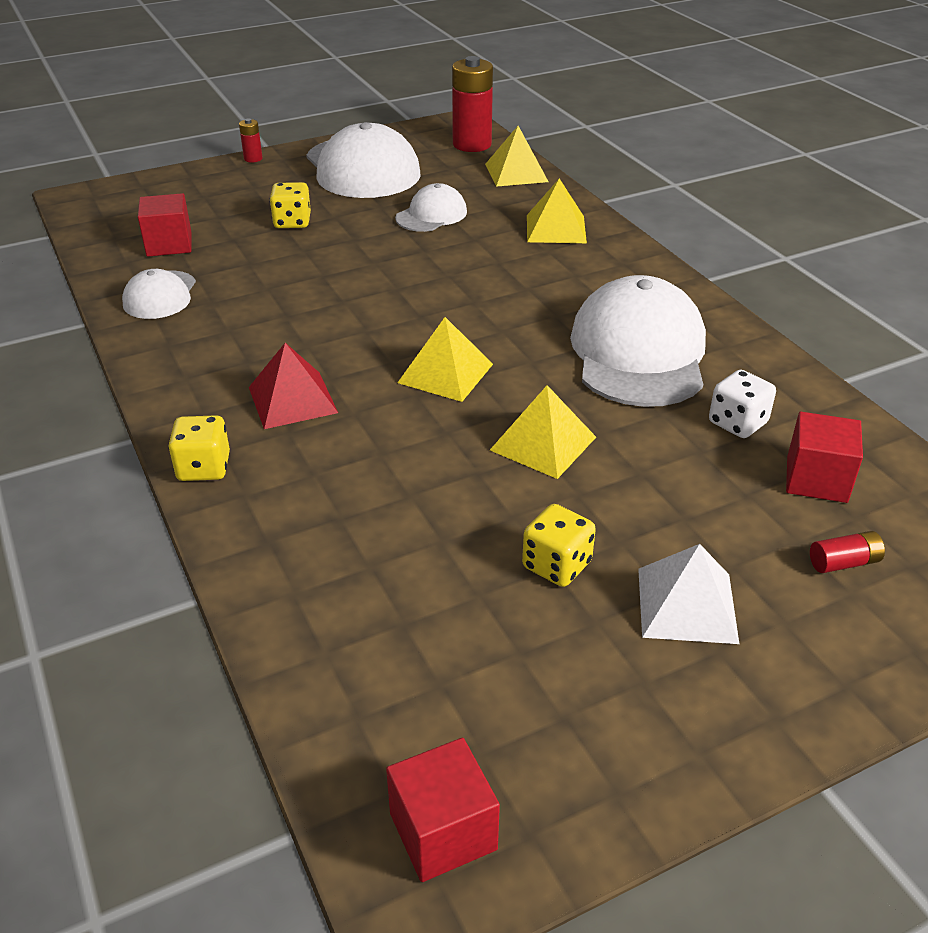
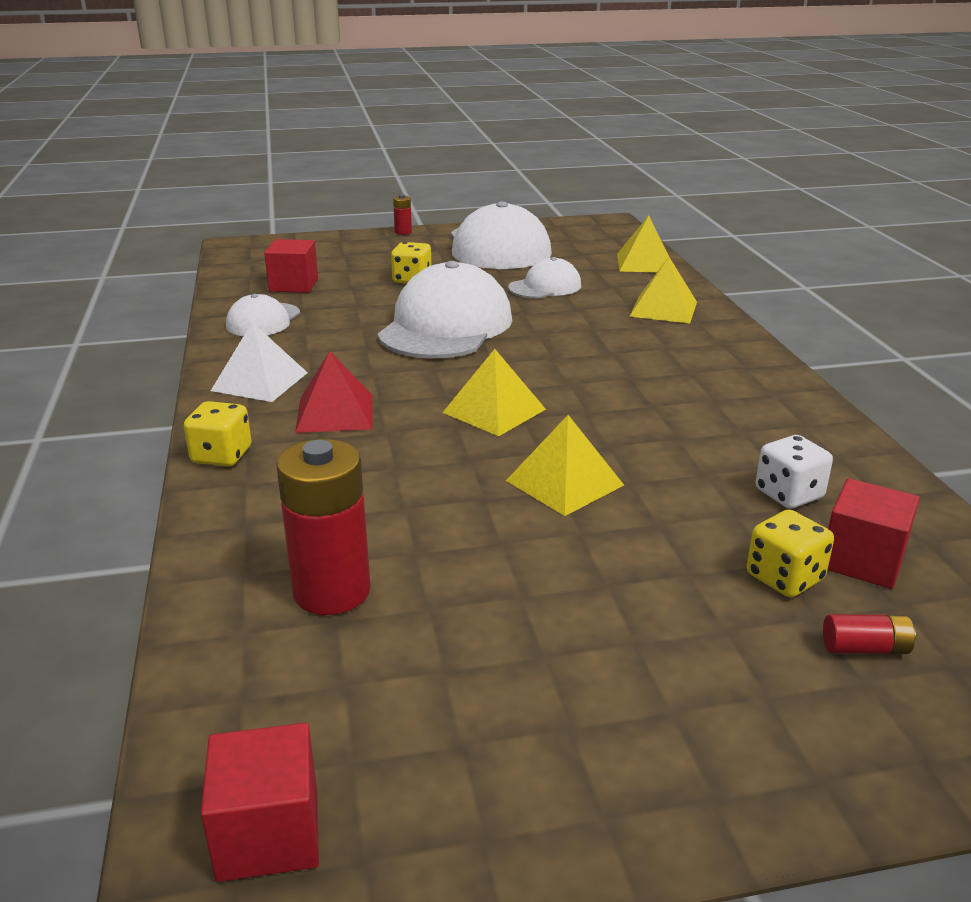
camera: 15 degrees right, 10 degrees down
(472, 144) = (611, 239): red battery -> red battery (332, 591)
(556, 565) = (525, 594): yellow dice -> yellow dice (784, 578)
(638, 352) = (704, 418): white cap -> white cap (446, 326)
(687, 604) = (656, 658): white pyramid -> white pyramid (260, 381)

